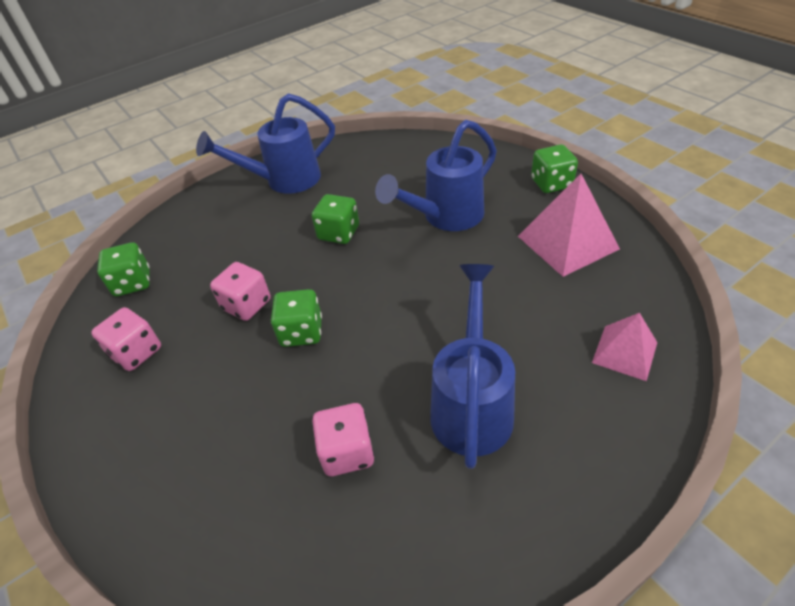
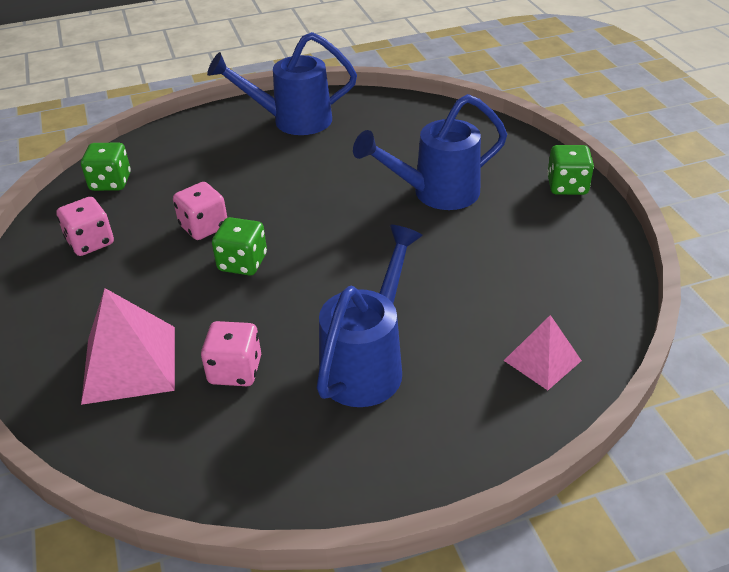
camera: 15 degrees right, 5 degrees down
(339, 233) = (321, 183): green dice -> none
(567, 242) = (548, 247): pink pyramid -> pink pyramid (130, 363)

